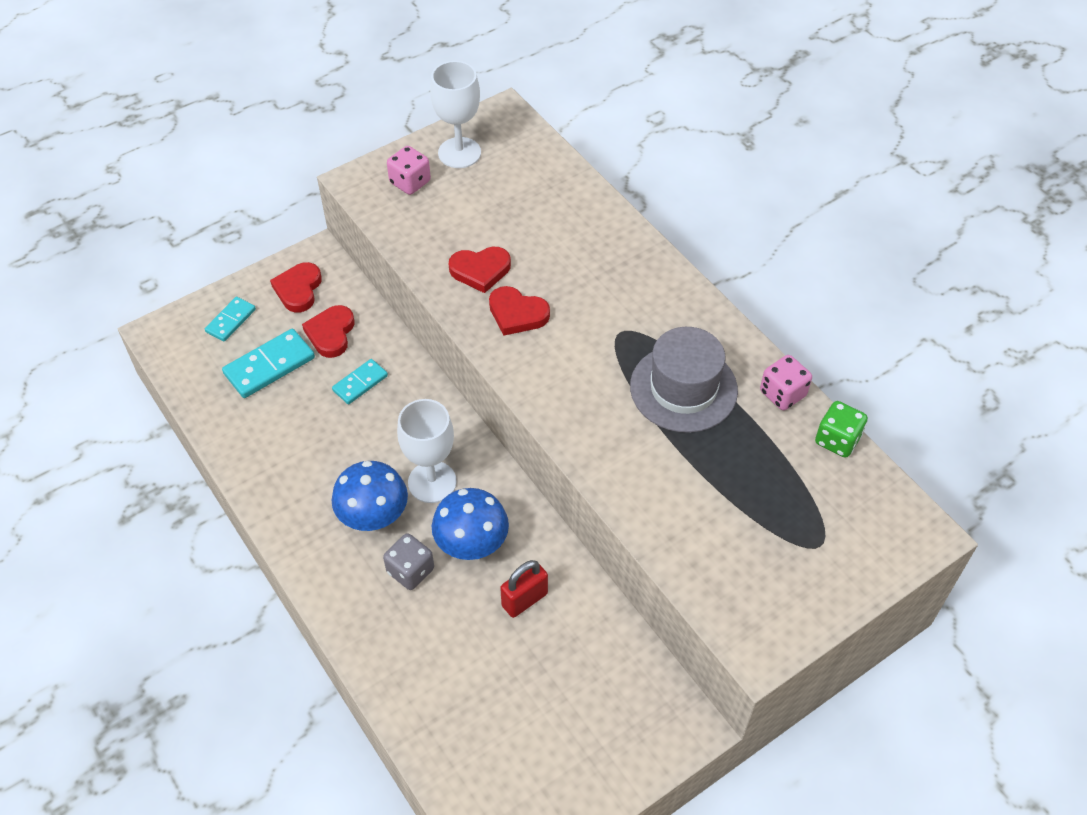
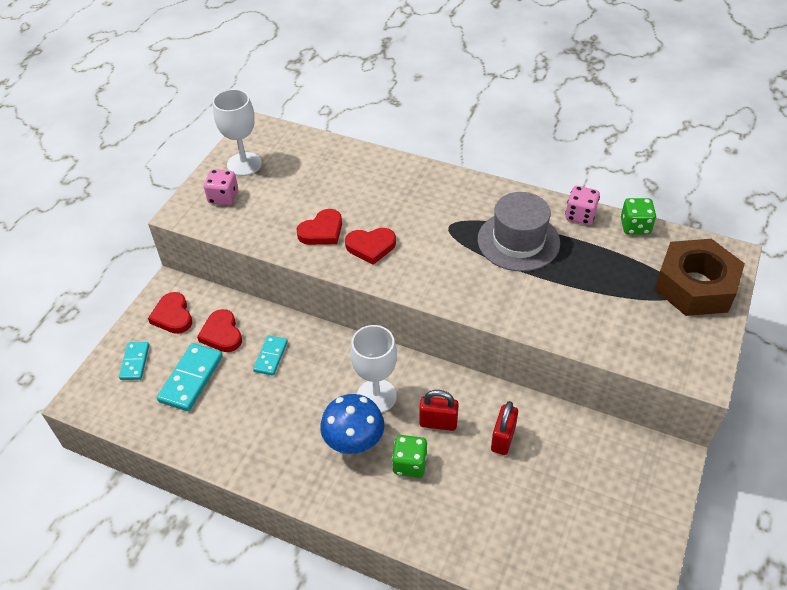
camera: 30 degrees left, 5 degrees down
(410, 571) = (410, 464): grey dice -> green dice
(472, 545) = (438, 423): blue mushroom -> red padlock
(845, 547) = (695, 286): none -> brown nut

